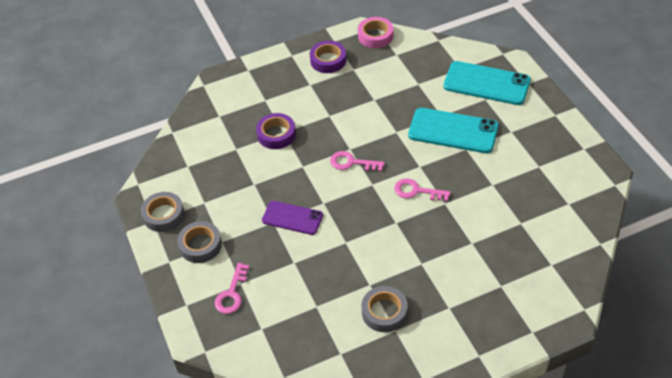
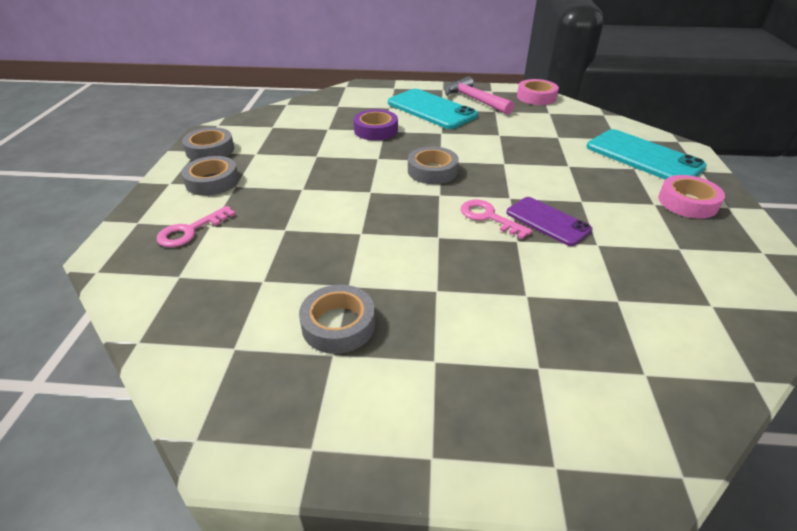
camera: 25 degrees right, 10 degrees down
(292, 218) = (325, 192): purple phone -> purple phone (547, 221)
(328, 60) = (474, 100): purple tape -> pink hammer
(351, 163) = (432, 171): pink key -> grey tape
(453, 131) = (574, 181): turquoise phone -> turquoise phone (431, 109)
(530, 121) = (687, 202): none -> pink tape

